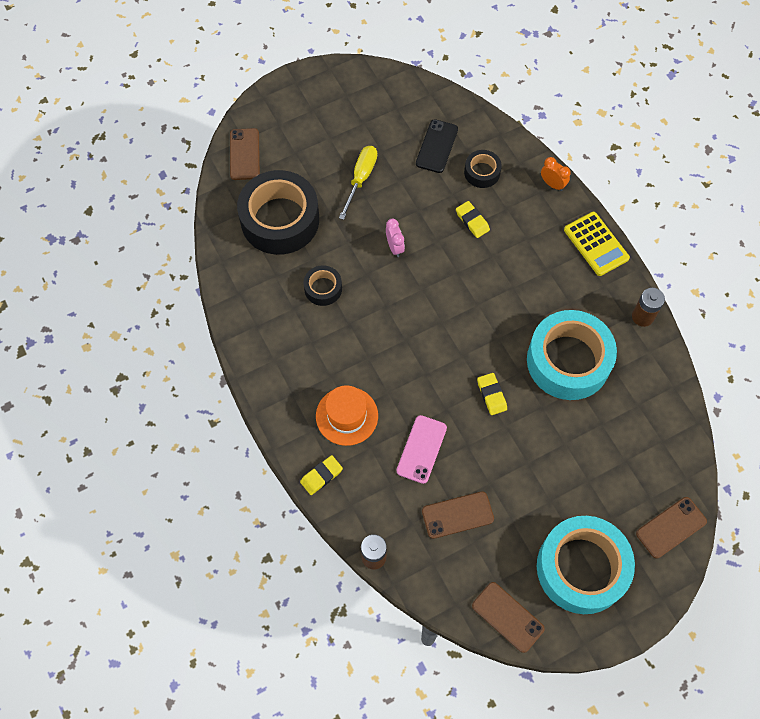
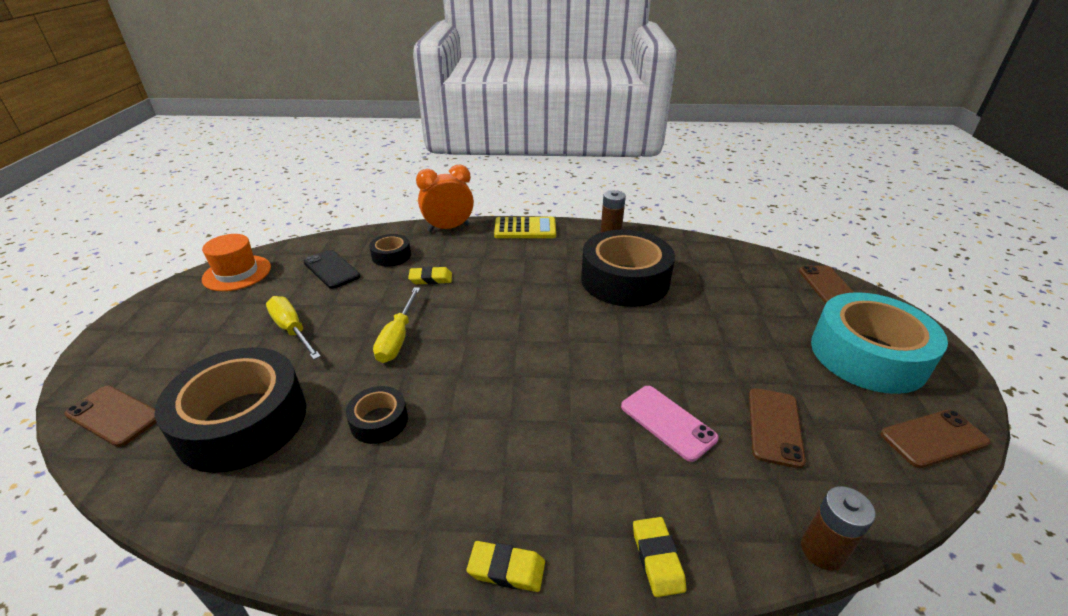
camera: 60 degrees left, 30 degrees down
(347, 416) = (576, 479): orange hat -> orange hat (237, 273)
(394, 247) = (398, 338): pink clock -> yellow screwdriver
(491, 395) = (630, 339): yellow eraser -> yellow eraser (506, 569)
(552, 184) = (448, 228): orange clock -> orange clock, size x1.82
(568, 361) = (625, 280): turquoise tape -> black tape

